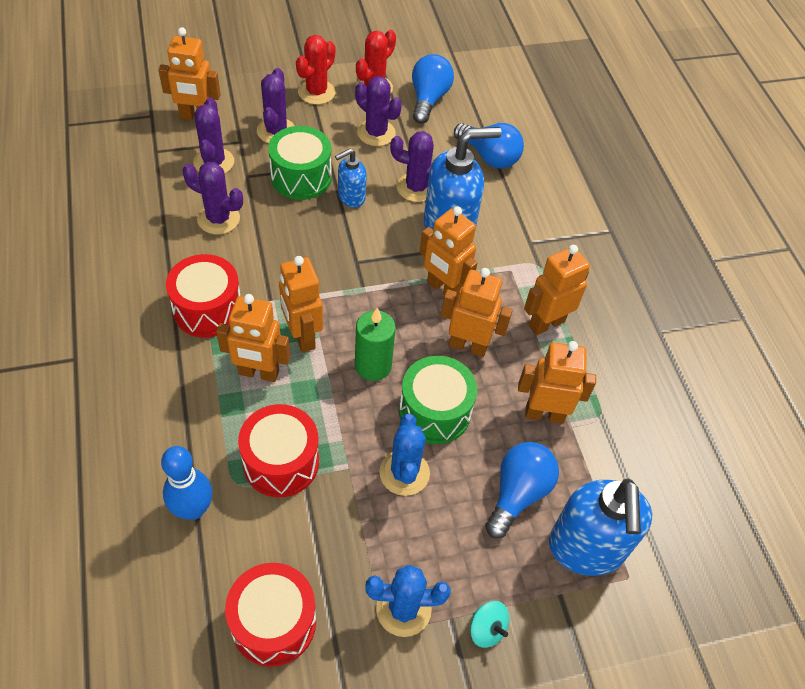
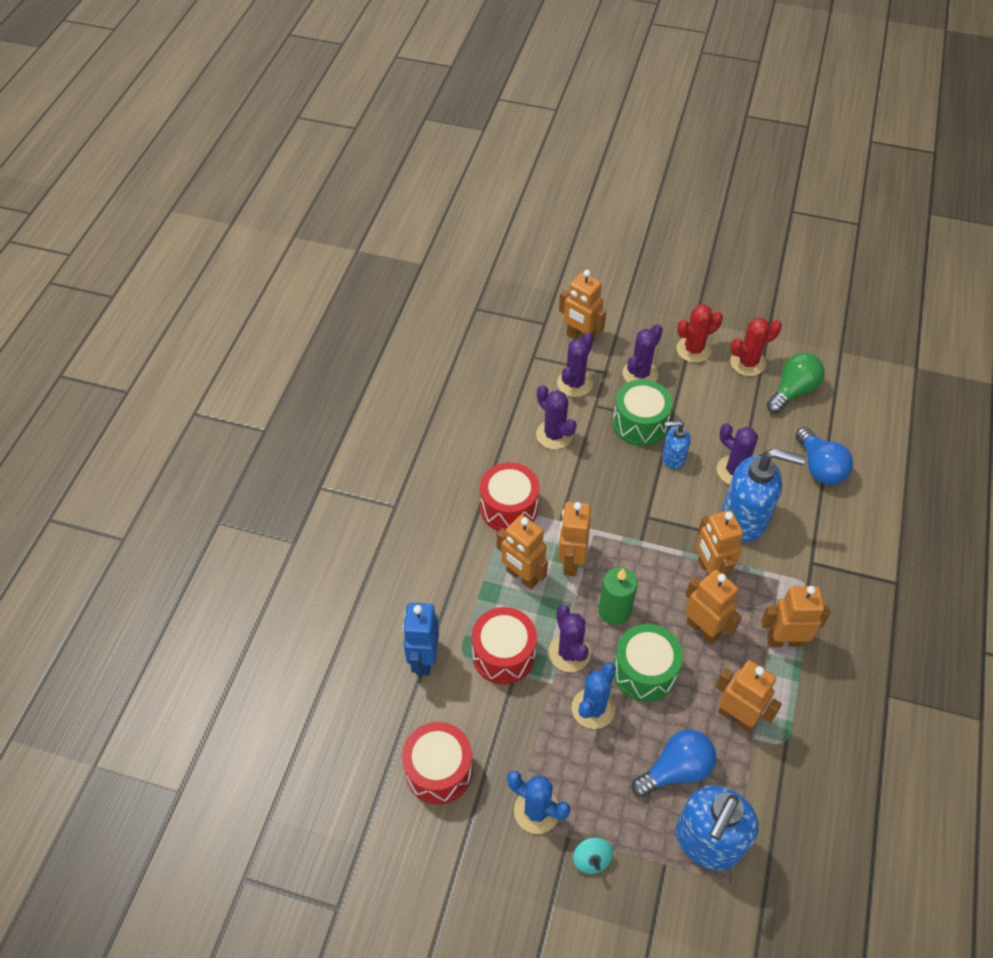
camera: 35 degrees right, 0 degrees up
(193, 509) = (423, 659): blue bowling pin -> blue robot
(376, 133) = (726, 407): purple cactus -> purple cactus (569, 653)
(428, 99) = (792, 391): blue light bulb -> green light bulb

